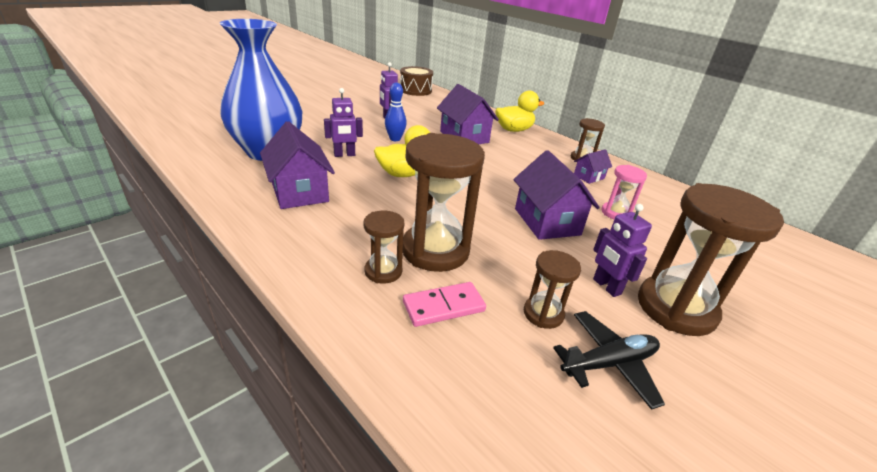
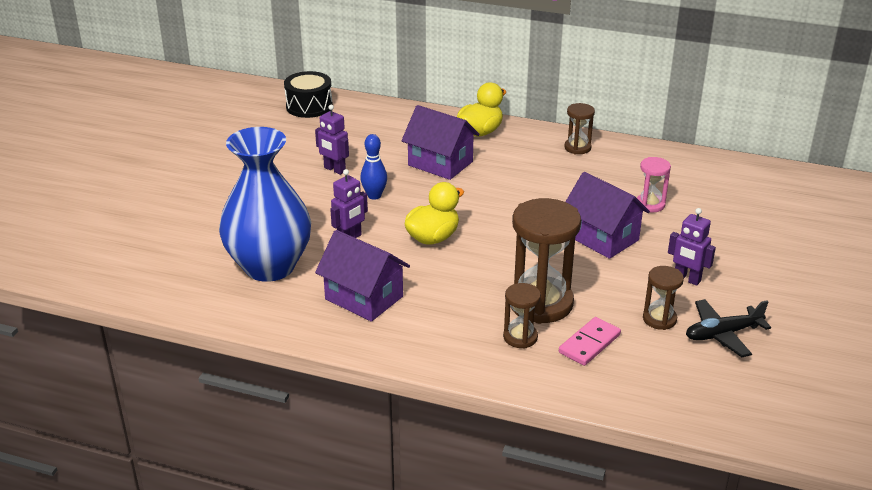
camera: 25 degrees left, 0 degrees up
(415, 90) = (309, 106): brown drum -> black drum
(589, 177) = (600, 170): purple house -> none
(608, 363) = (722, 334): black plane -> black plane turned 150 degrees counterclockwise
(676, 308) = (742, 276): brown hourglass -> none

